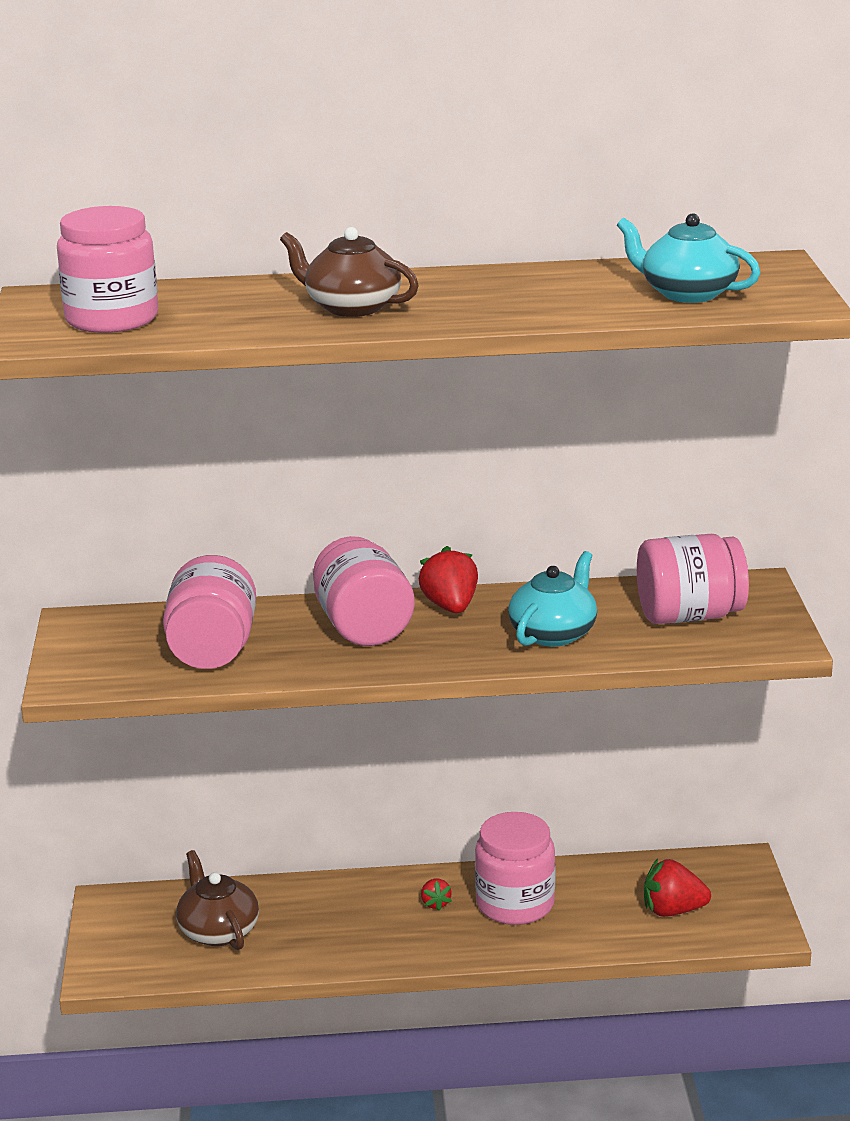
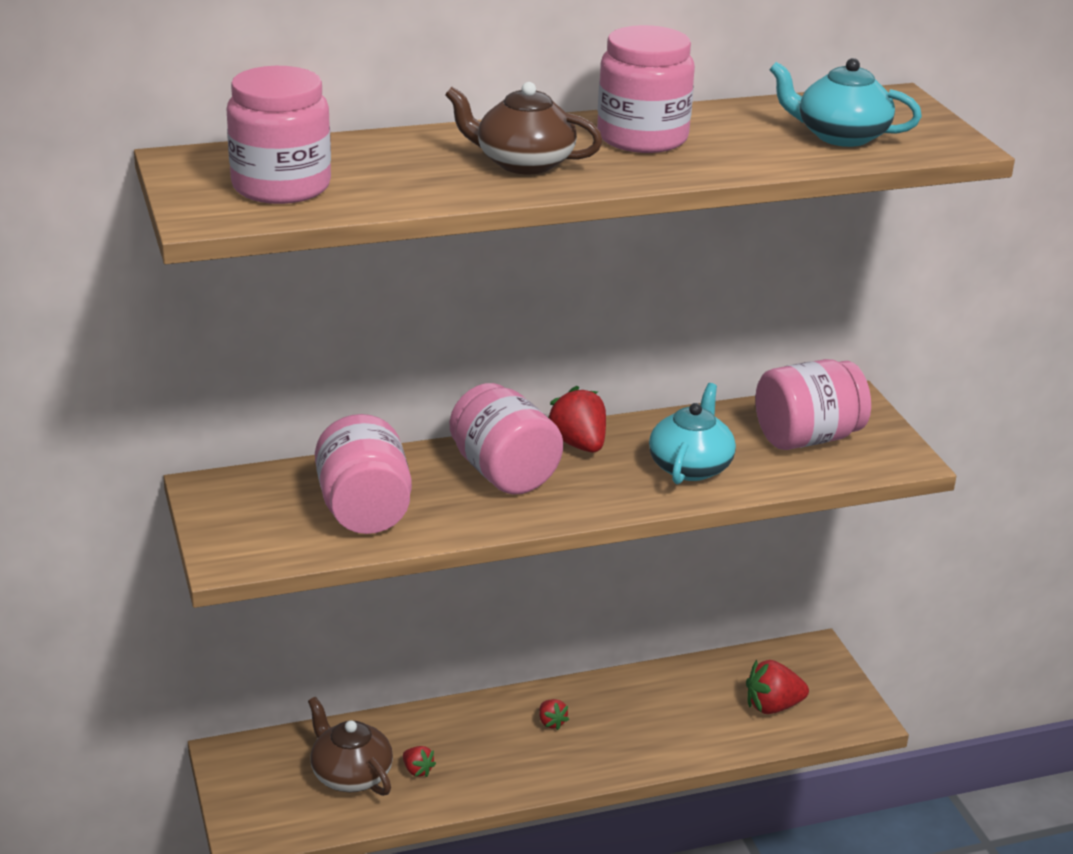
camera: 15 degrees left, 5 degrees up
(285, 933) = (417, 770): none -> red strawberry
(515, 904) = (626, 715): pink jar -> pink jar (642, 137)

